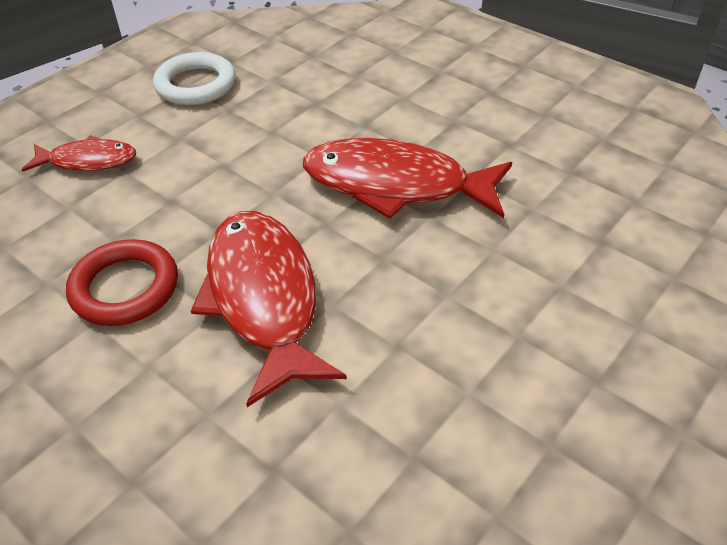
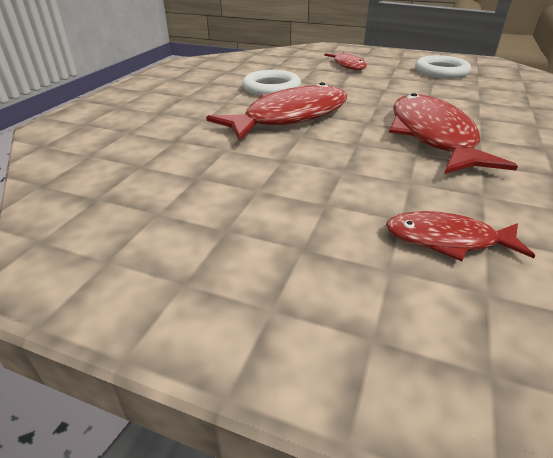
camera: 70 degrees right, 10 degrees down
(125, 288) = (271, 88): red ring -> white ring
(602, 268) = (447, 240): none -> red fish

